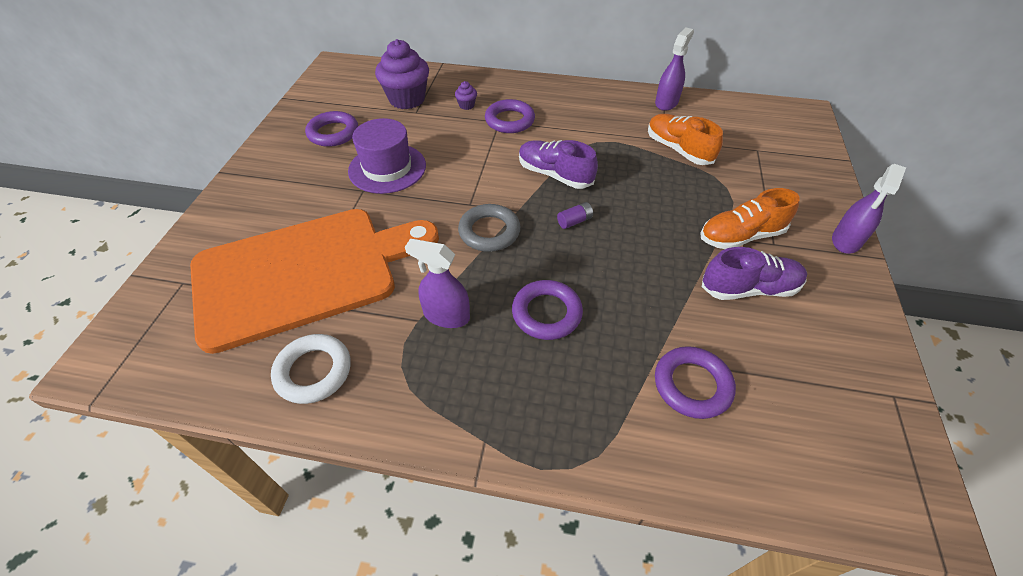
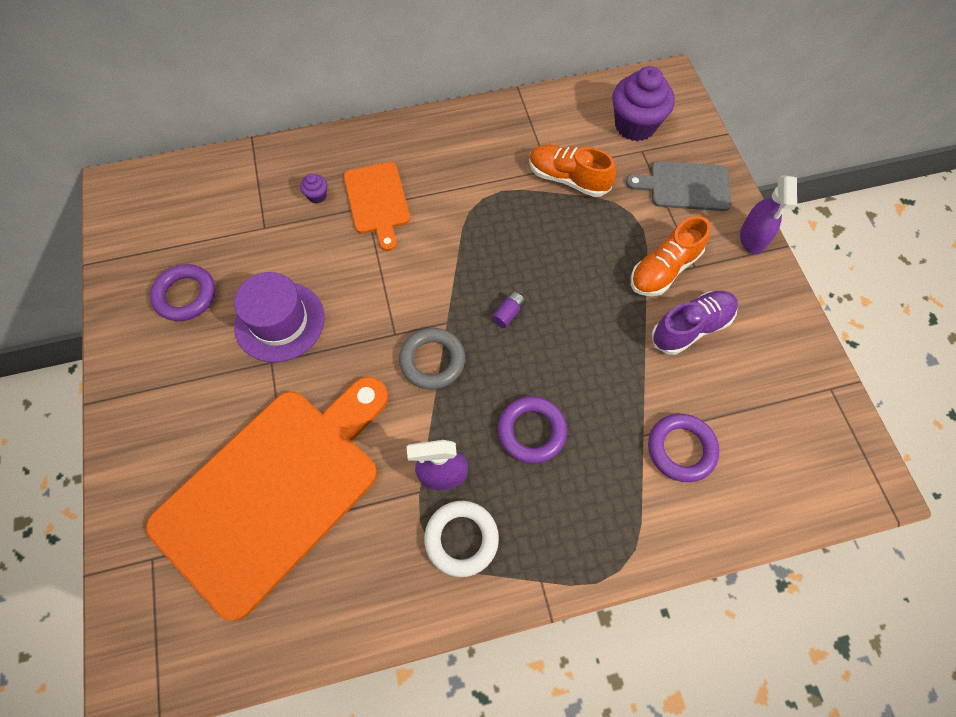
camera: 25 degrees left, 15 degrees up
(313, 371) = (354, 589): white ring -> white ring (461, 539)
(407, 99) = (242, 211): purple cupcake -> purple cupcake (635, 125)
(509, 120) = (377, 201): purple ring -> orange cutting board
(554, 175) = (461, 261): purple shoe -> none
(666, 102) = (530, 114): purple spray bottle -> none
(789, 184) = (685, 186): none -> grey cutting board

